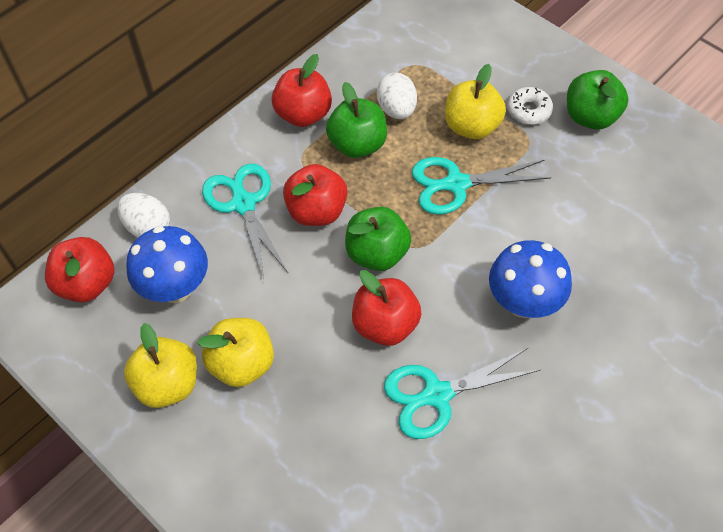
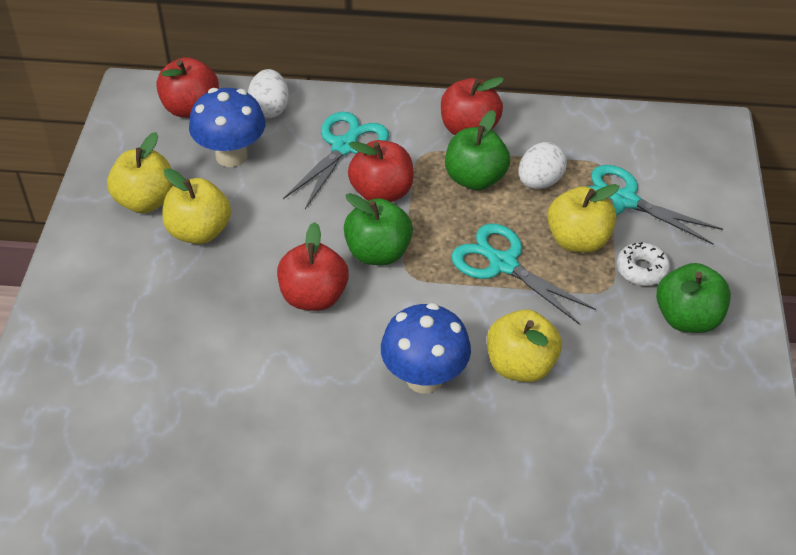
camera: 50 degrees right, 10 degrees down
(437, 395) = (277, 367): turquoise scissors -> turquoise scissors (624, 200)
(557, 237) = (520, 365): none -> yellow apple

